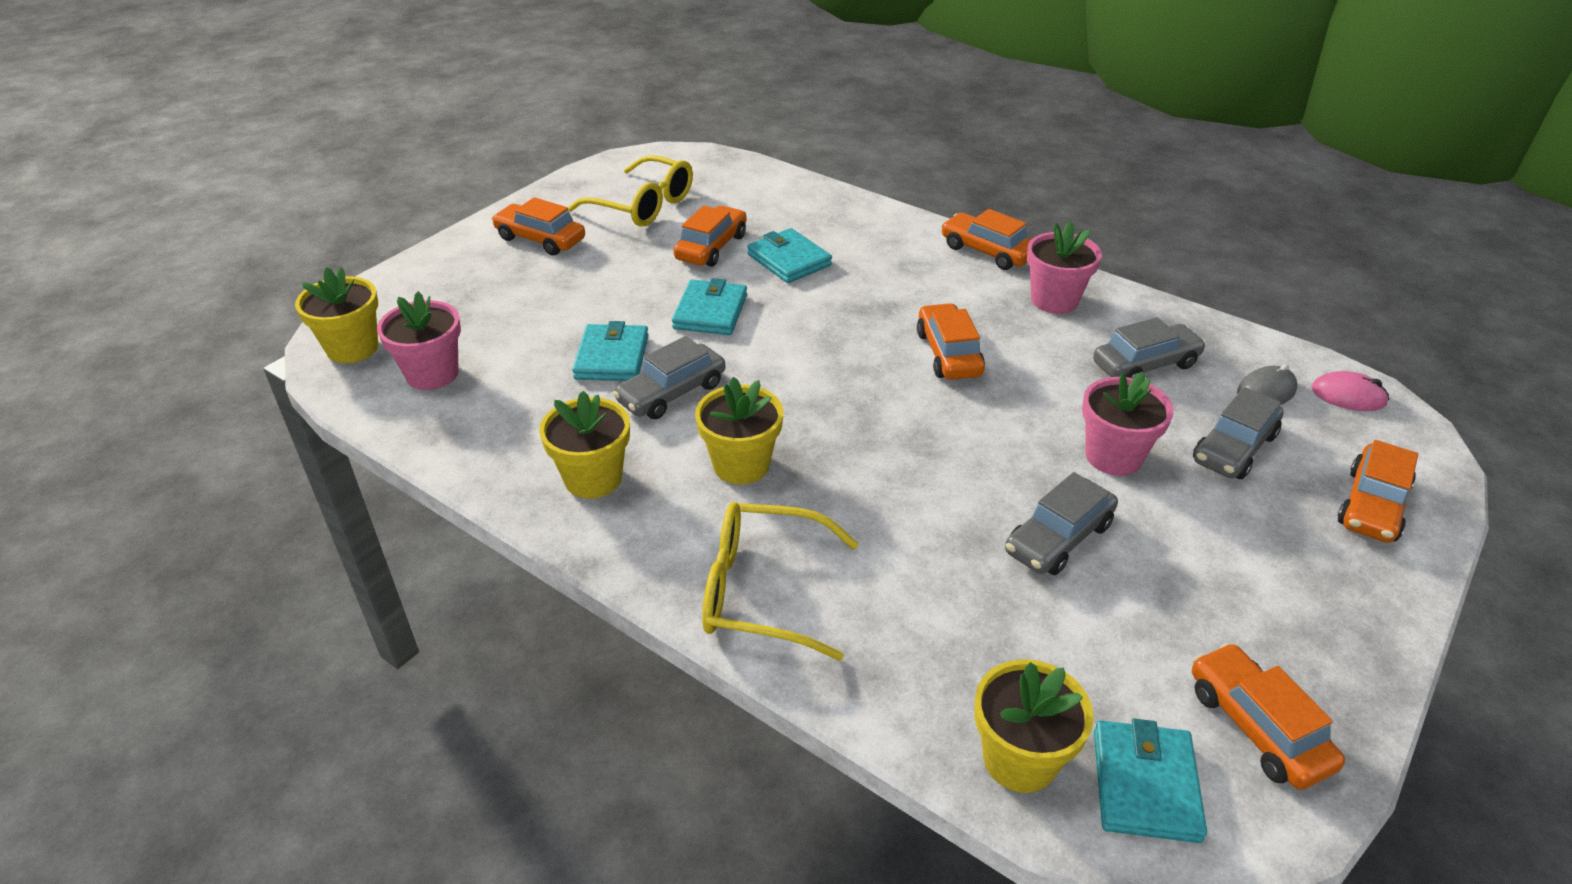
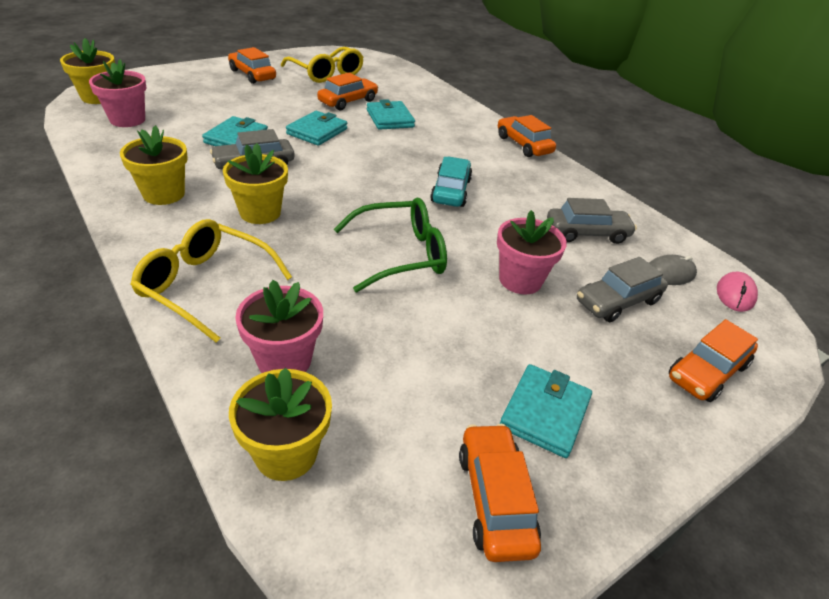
camera: 15 degrees right, 0 degrees up
(949, 353) = (451, 191): orange car -> turquoise car
(956, 467) = (401, 254): none -> green glasses
(1054, 300) = (549, 181): pink flower pot -> pink flower pot (284, 360)
(1058, 538) = (438, 317): grey car -> none
(1145, 784) = (368, 508): turquoise wallet -> turquoise wallet (545, 413)
(1348, 396) = (735, 294): pink mouse -> pink mouse turned 75 degrees clockwise

